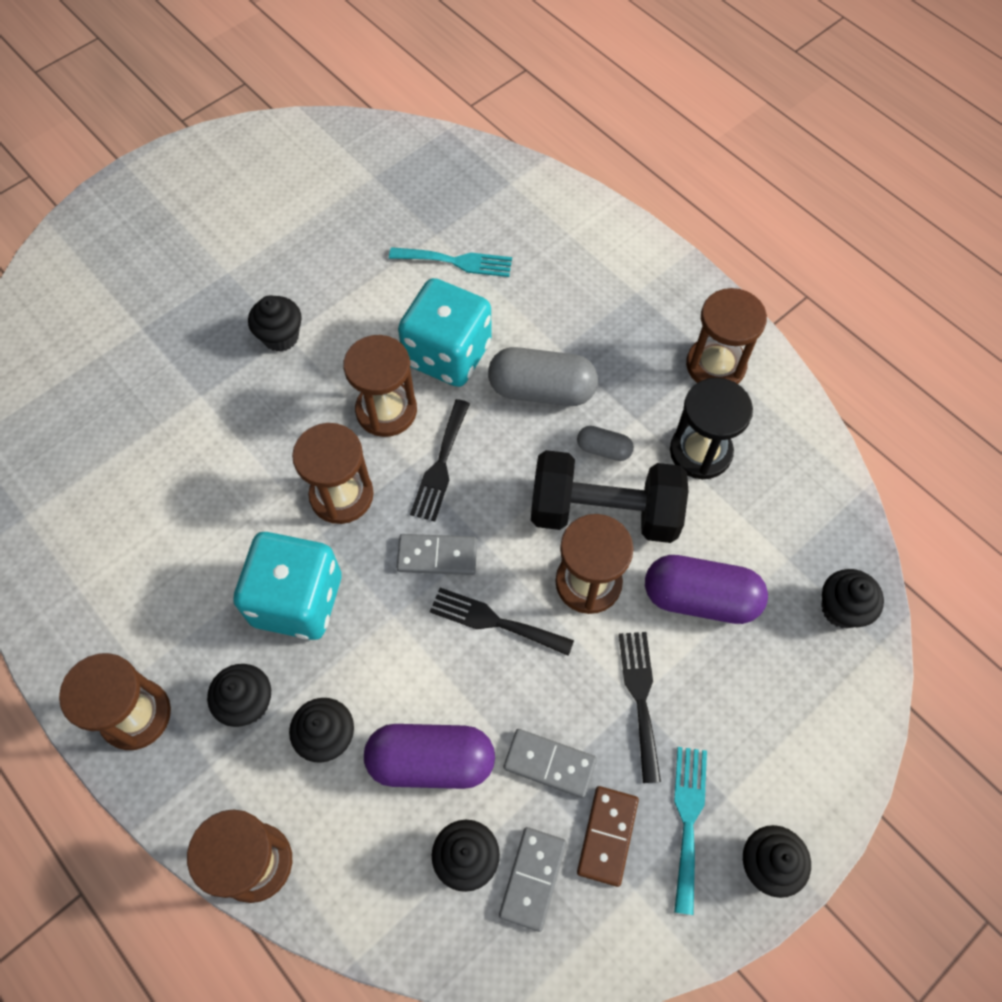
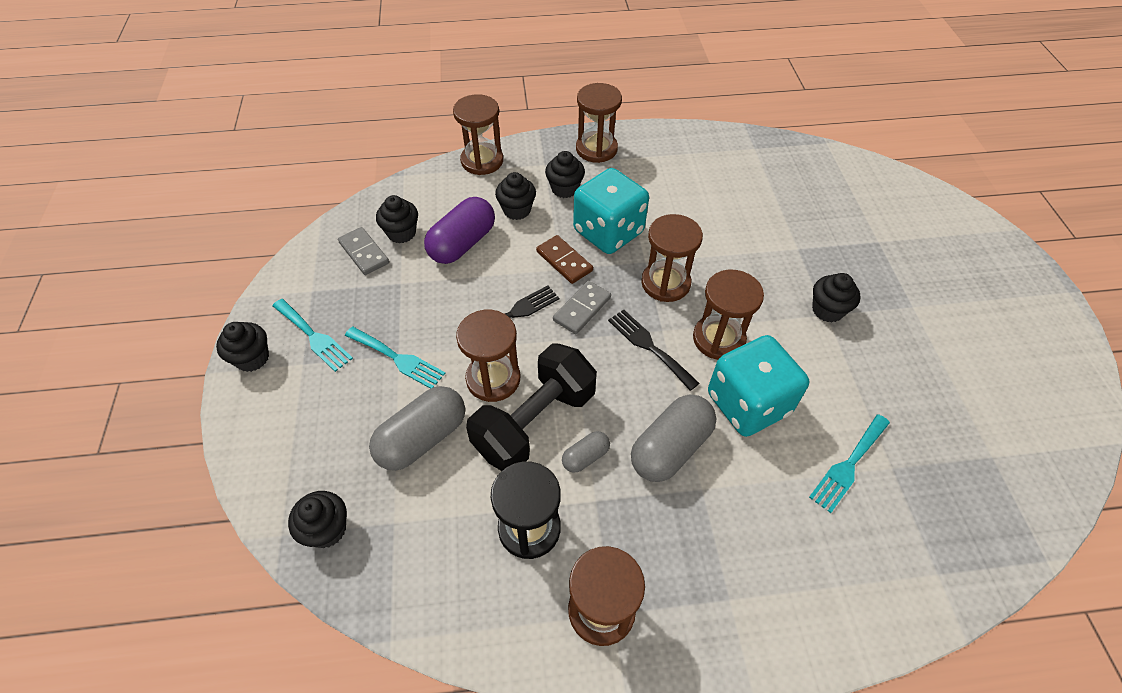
camera: 125 degrees right, 10 degrees down
(549, 763) = (408, 292): grey domino -> none
(607, 836) = (347, 295): brown domino -> brown domino (564, 261)
(640, 697) = (398, 359): black fork -> turquoise fork
(700, 598) = (422, 438): purple capsule -> grey capsule

